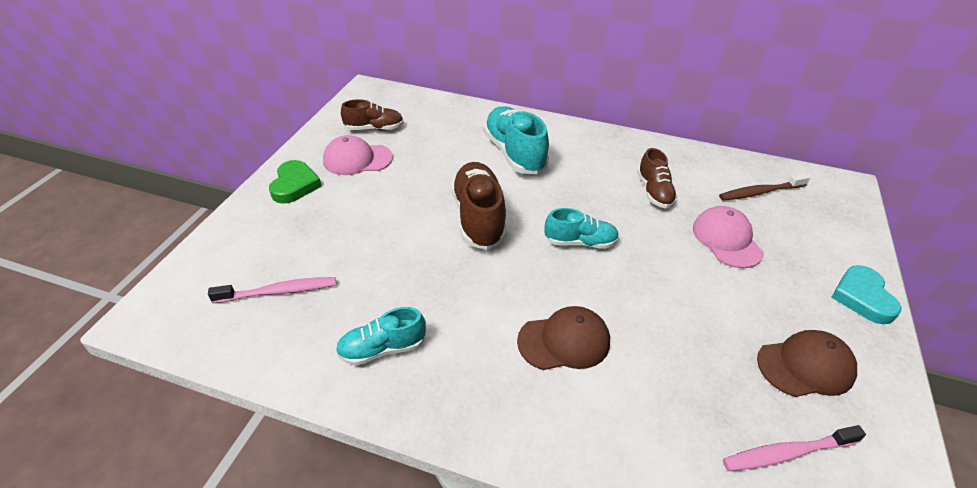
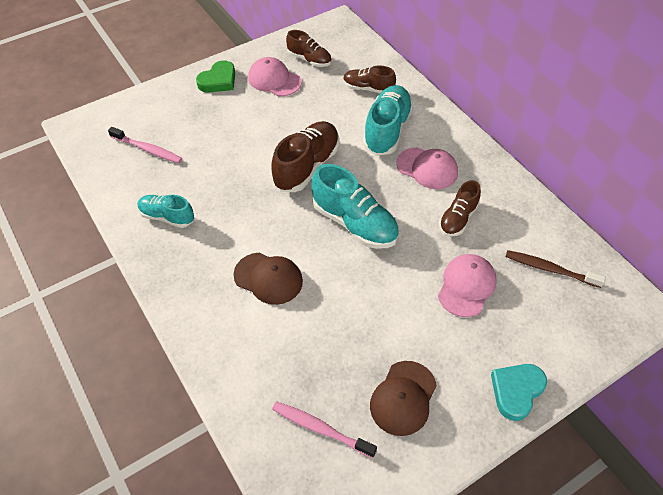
camera: 40 degrees right, 10 degrees up
(458, 129) = (368, 88): none -> brown shoe
(580, 242) = (354, 223): turquoise shoe -> turquoise shoe, size x1.65
(583, 166) = (427, 168): none -> pink cap
(805, 366) = (403, 398): brown cap -> brown cap turned 90 degrees clockwise

